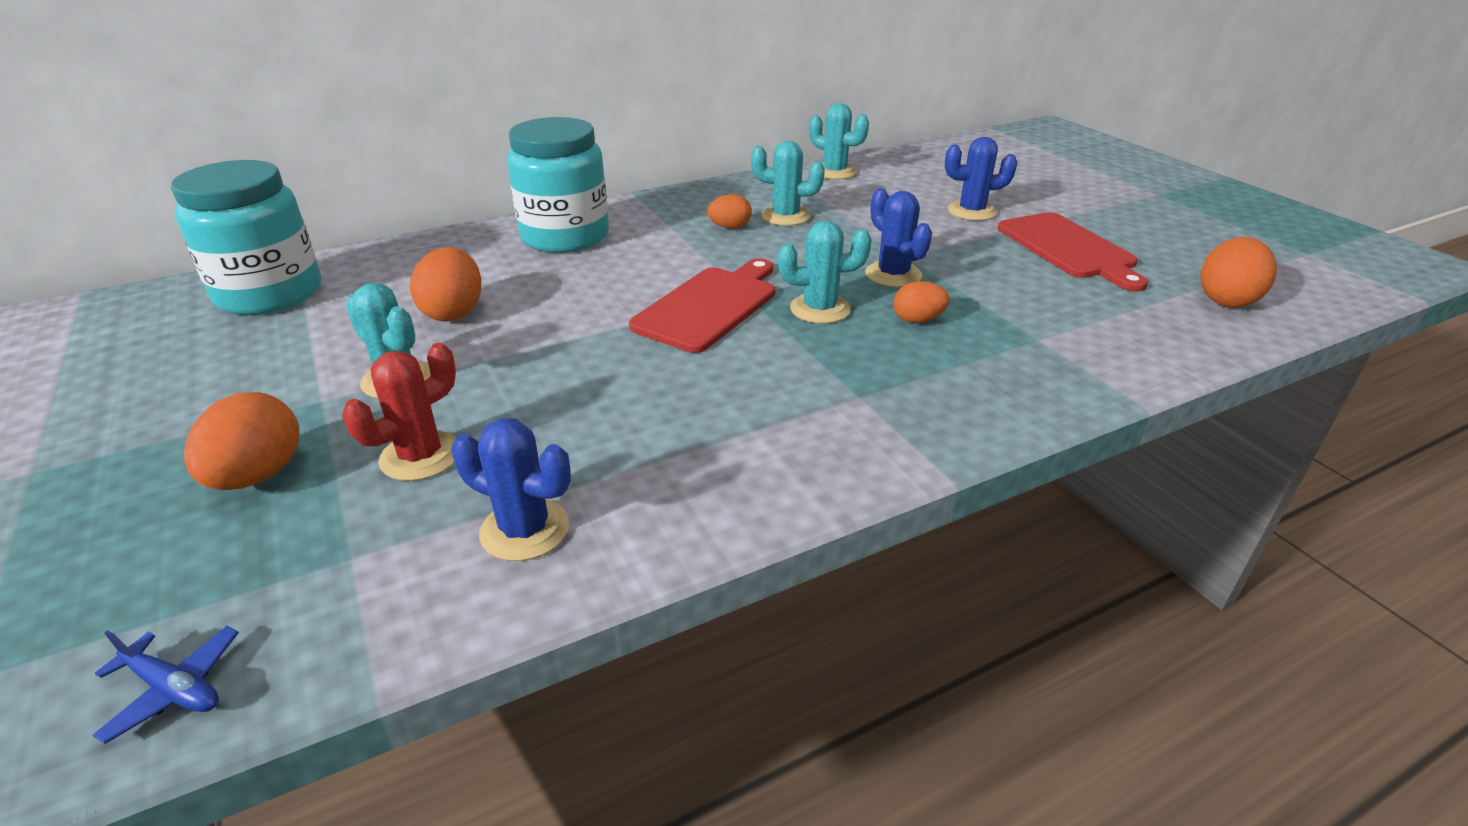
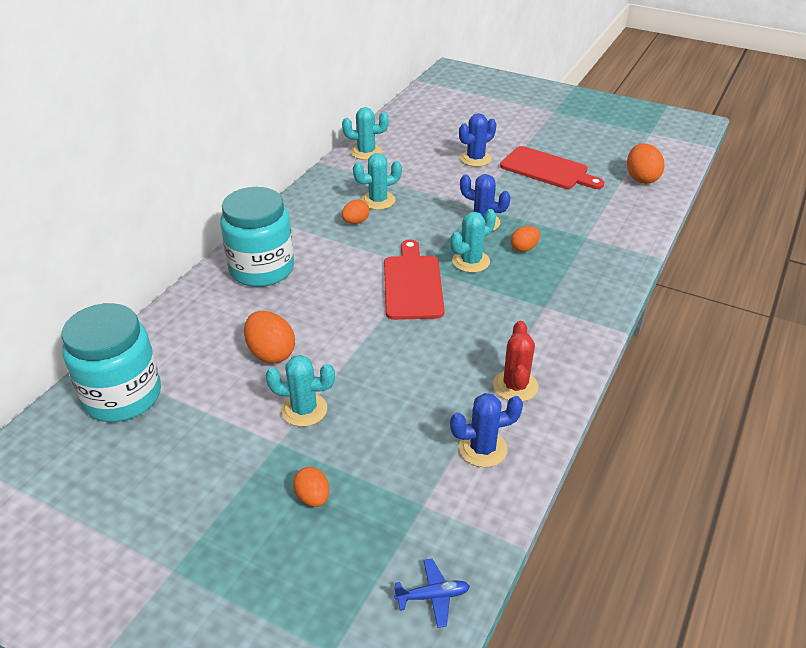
camera: 35 degrees left, 5 degrees up
(258, 475) = (313, 497): orange egg -> orange egg, size x0.62
(420, 456) = (382, 442): red cactus -> red cactus (515, 386)

